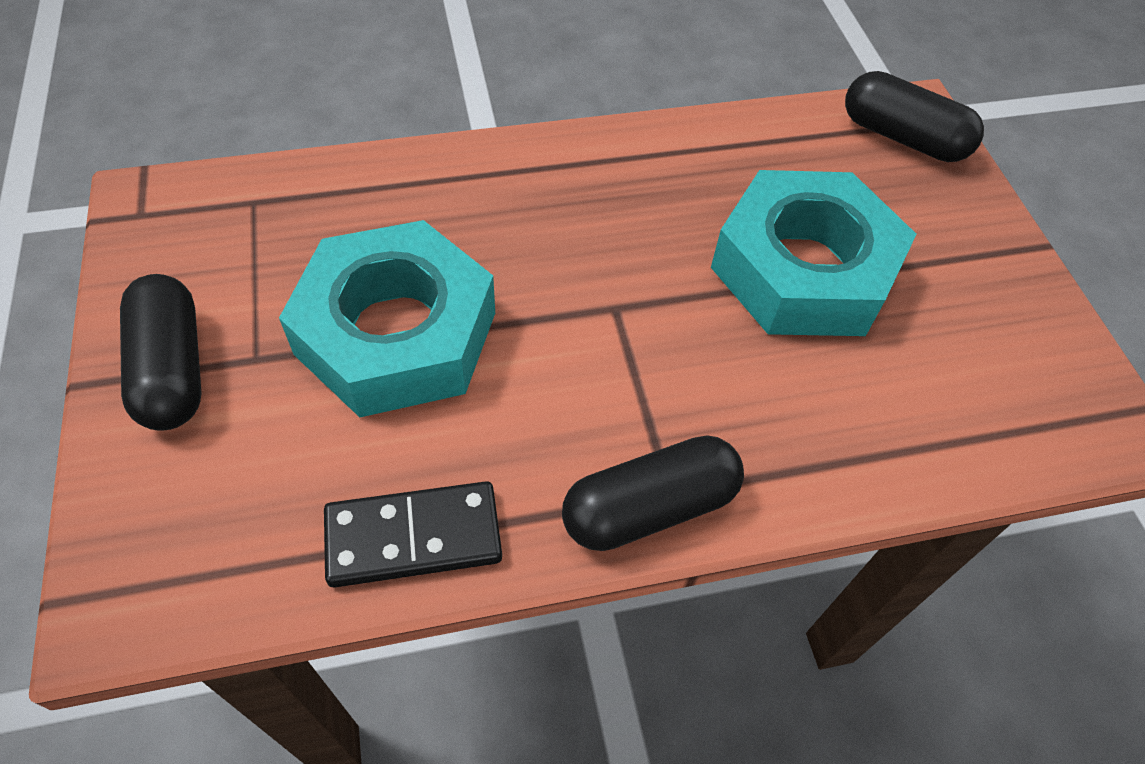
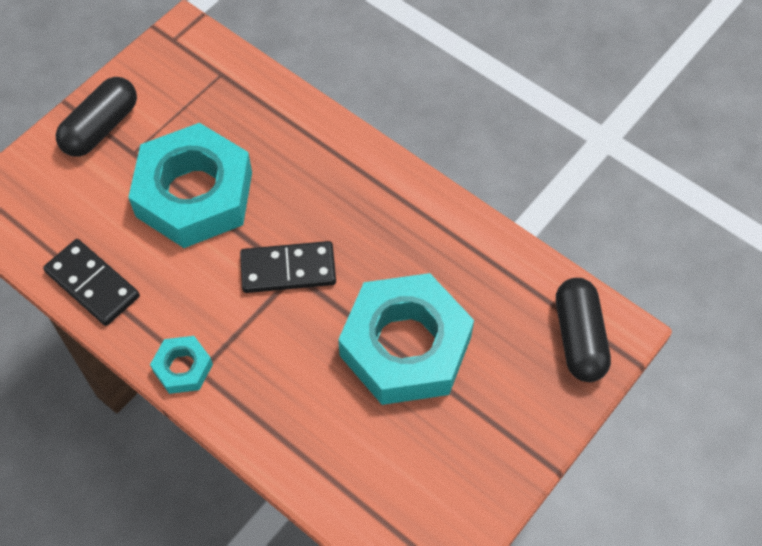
camera: 55 degrees right, 5 degrees up
(603, 309) = (288, 269): none -> black domino
(649, 508) = (183, 368): black capsule -> turquoise nut

